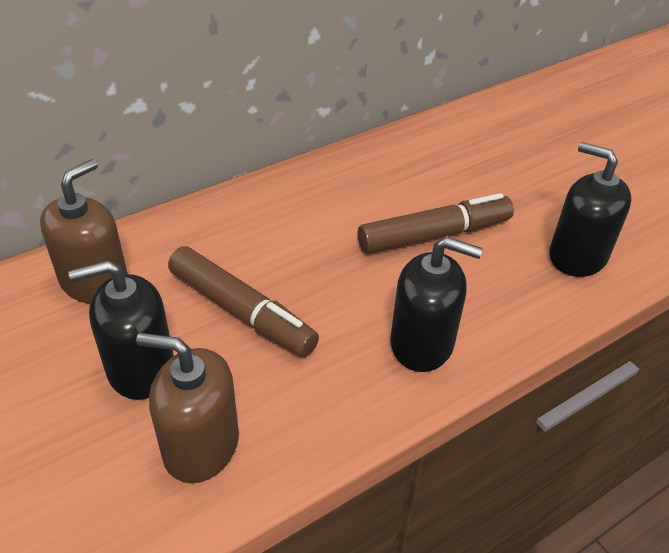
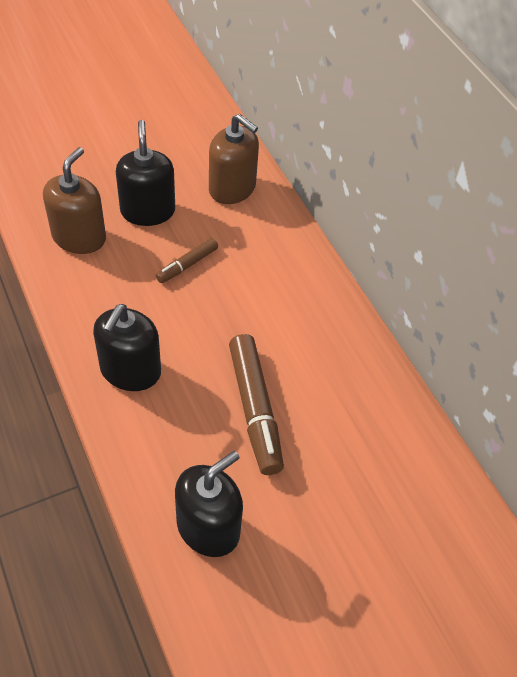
camera: 95 degrees right, 10 degrees up
(241, 312) = (187, 265): brown marker -> brown marker, size x0.54

